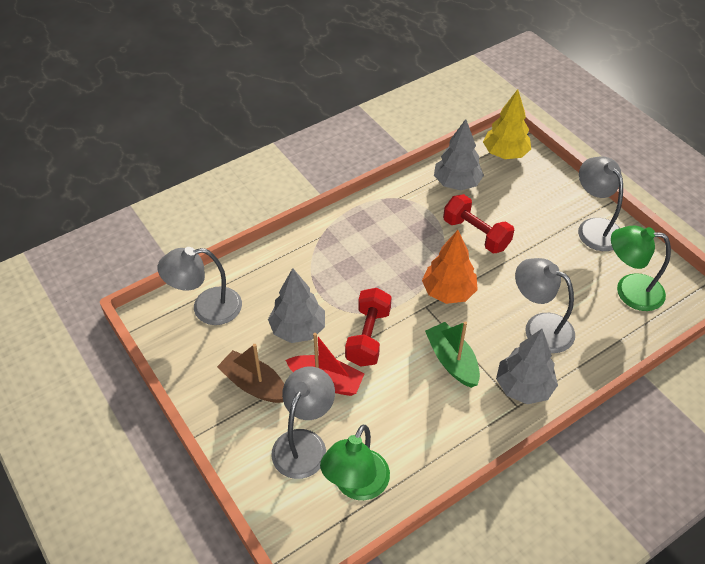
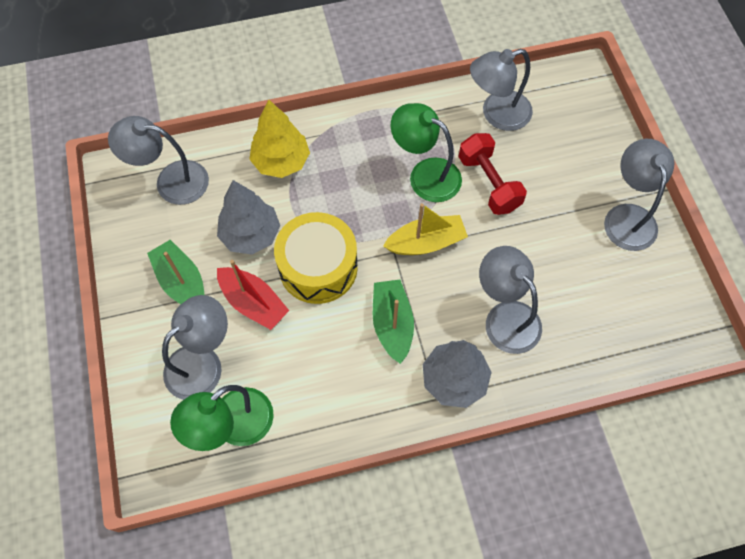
camera: 20 degrees right, 15 degrees up
(254, 384) = (182, 282): brown boat -> green boat
(368, 337) = (318, 267): red dumbbell -> yellow drum
(448, 292) = (426, 242): orange tree -> yellow boat
(456, 183) = (497, 114): grey tree -> grey lamp
(505, 154) = (569, 93): yellow tree -> yellow tree (281, 162)
(629, 290) = (629, 306): green lamp -> green lamp (425, 174)

